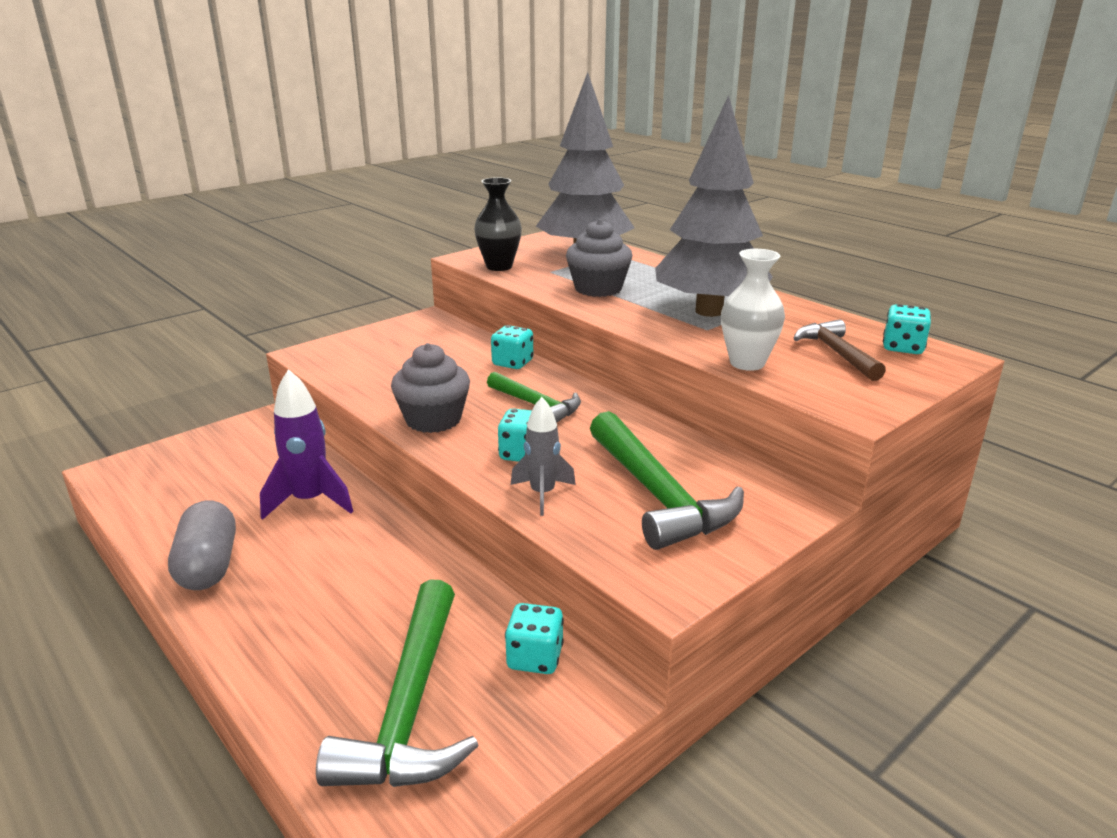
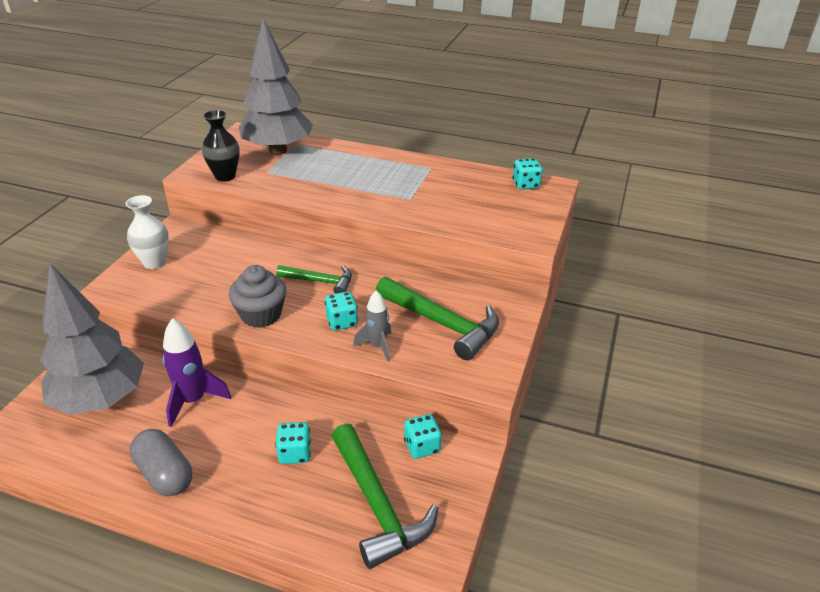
camera: 30 degrees left, 10 degrees up
(512, 363) = (275, 251): turquoise dice -> turquoise dice (294, 453)
(598, 289) = (314, 181): grey cupcake -> none
(708, 311) = (400, 183): grey tree -> grey tree (100, 399)
(747, 363) = (453, 221): white vase -> white vase (154, 262)
(836, 353) = (495, 199): brown hammer -> none

